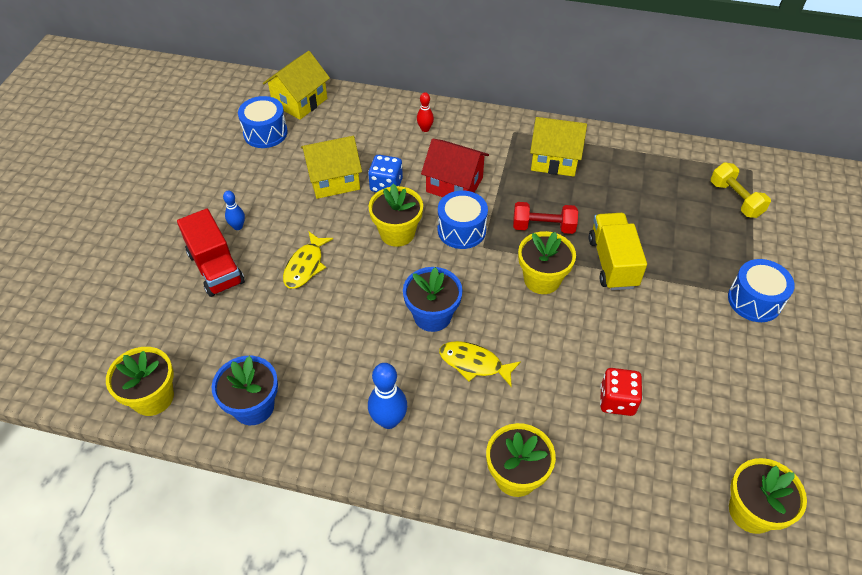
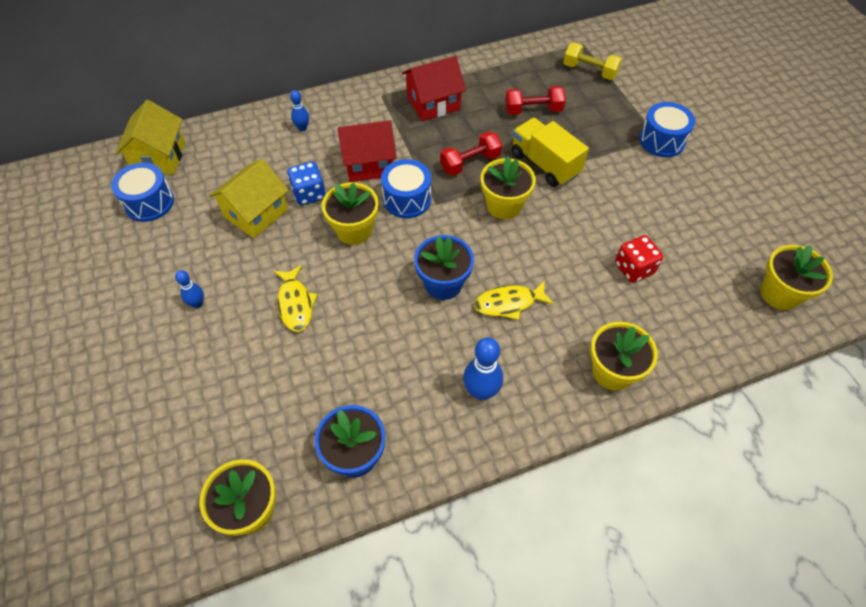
camera: 35 degrees left, 5 degrees up
(216, 268) = (209, 354): red truck -> none
(425, 129) = (302, 128): red bowling pin -> blue bowling pin
(554, 159) = (433, 103): yellow house -> red house
(644, 209) = (533, 110): none -> red dumbbell

